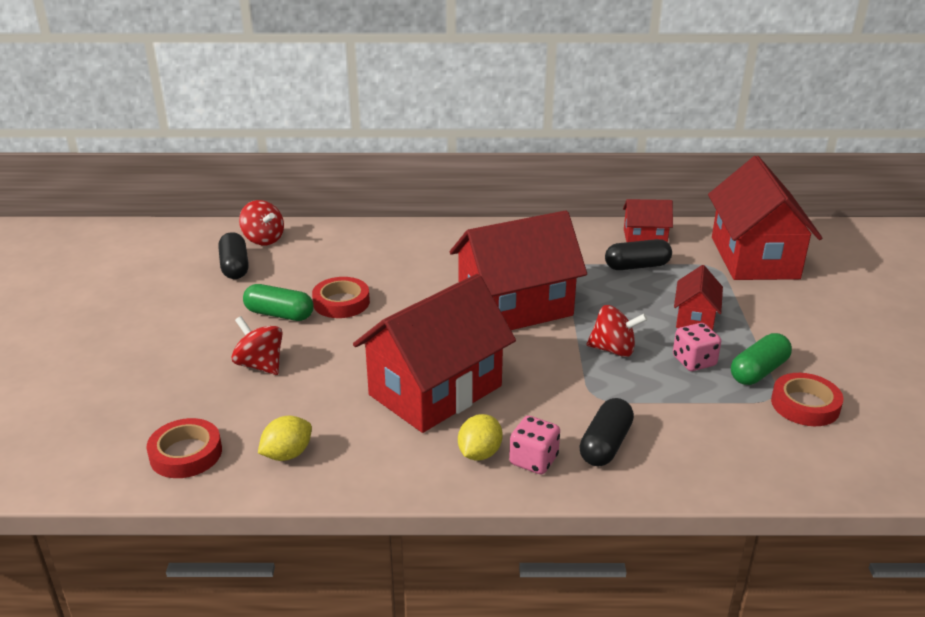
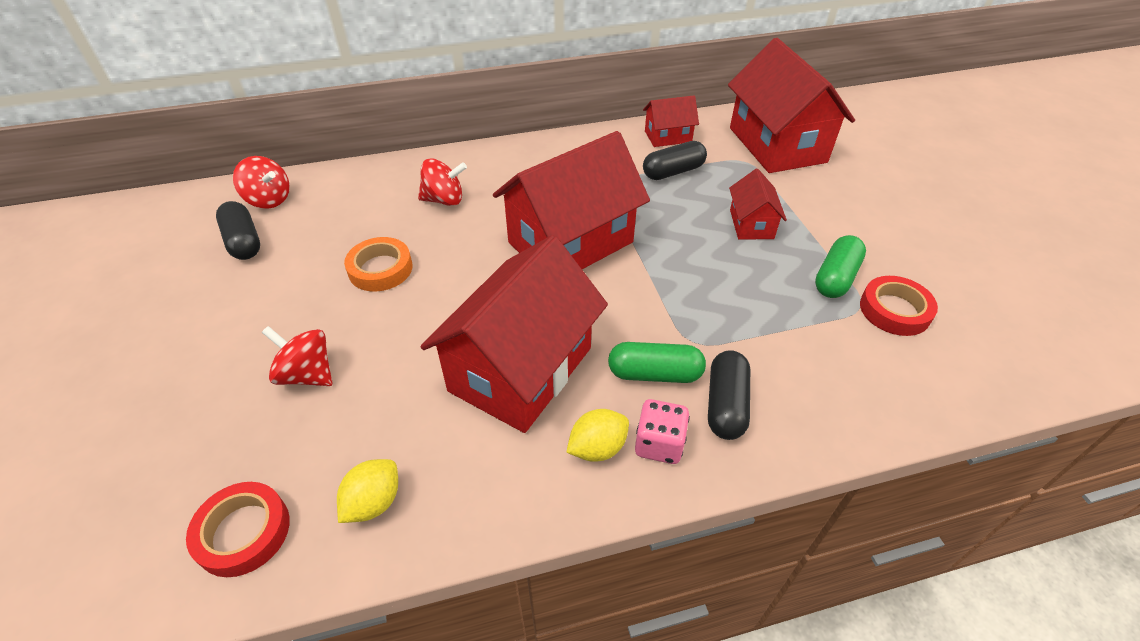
camera: 15 degrees left, 15 degrees up
(279, 314) = (312, 298): green capsule -> green capsule (654, 373)
(341, 302) = (380, 269): red tape -> orange tape
(479, 453) = (597, 448): yellow lemon -> yellow lemon turned 45 degrees clockwise
(613, 350) = (688, 278): red spinning top -> red spinning top (444, 200)
(694, 361) = (771, 277): pink dice -> none

